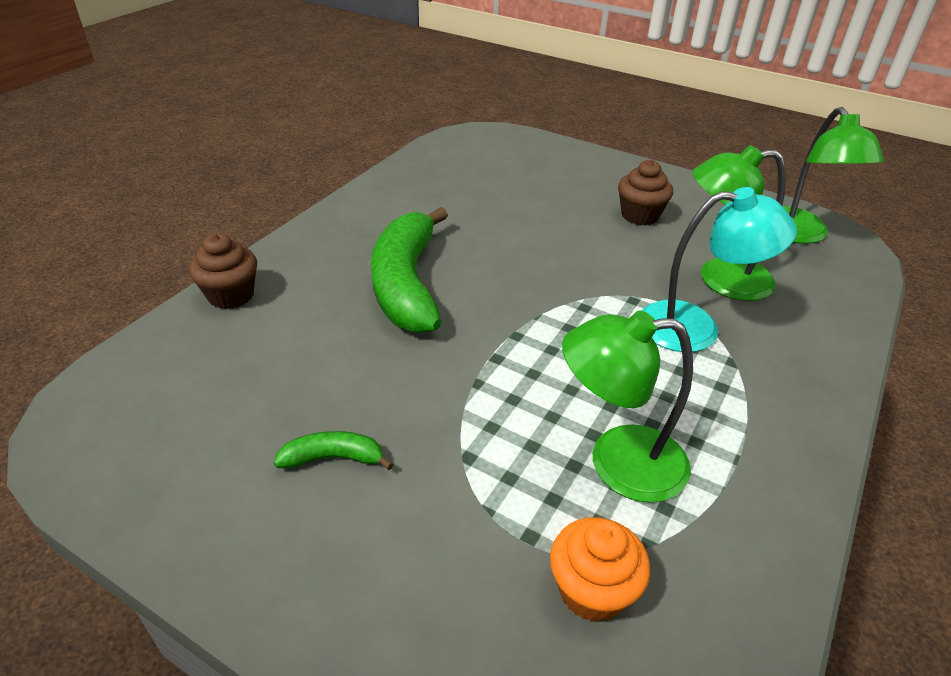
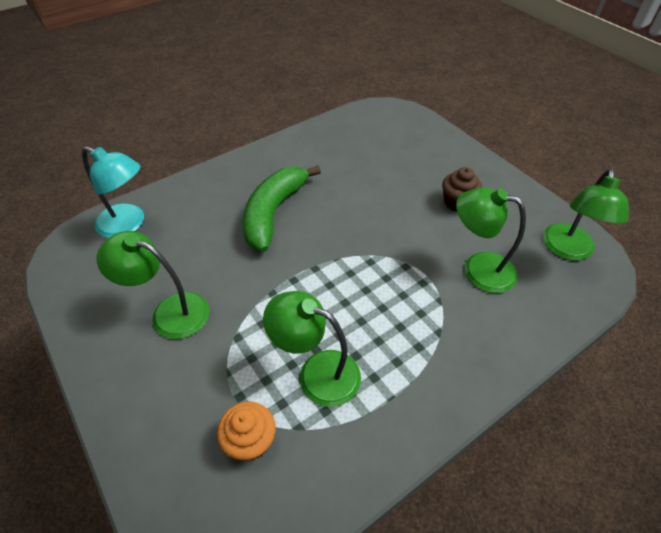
camera: 25 degrees right, 10 degrees up
(231, 295) = (176, 192): brown cupcake -> none
(333, 458) = (170, 312): green banana -> green lamp
(695, 327) = (433, 299): turquoise lamp -> turquoise lamp (128, 224)

